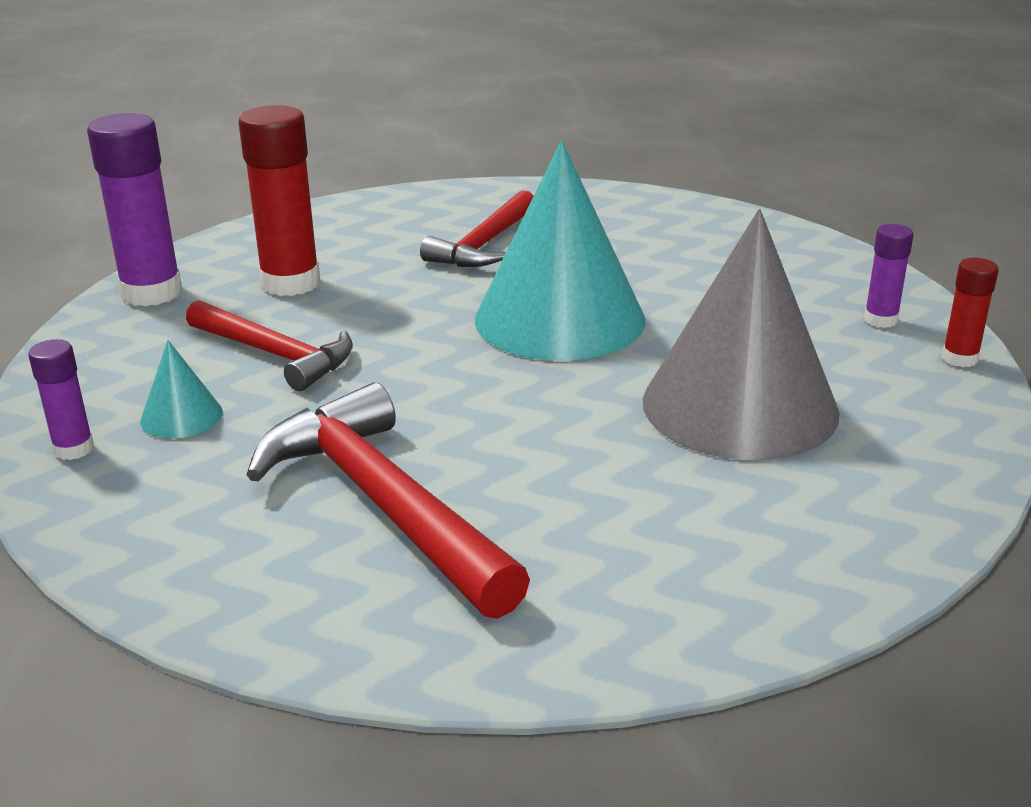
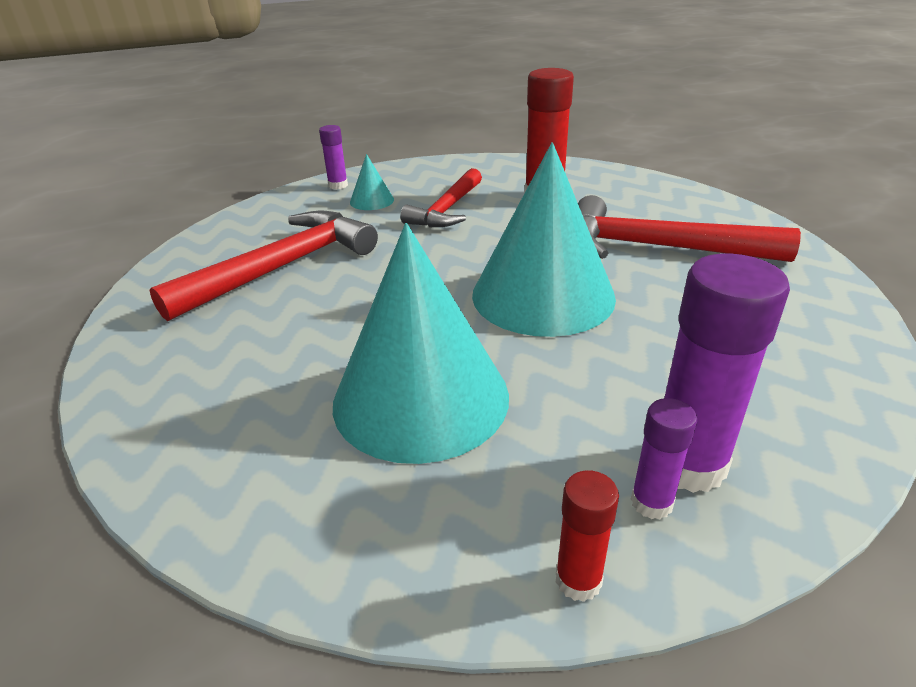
camera: 80 degrees right, 5 degrees up
(152, 293) = (509, 166): purple glue stick -> purple glue stick (688, 464)
(484, 244) = (659, 247): red hammer -> red hammer, size x1.53
(739, 406) = (421, 398): grey cone -> turquoise cone

